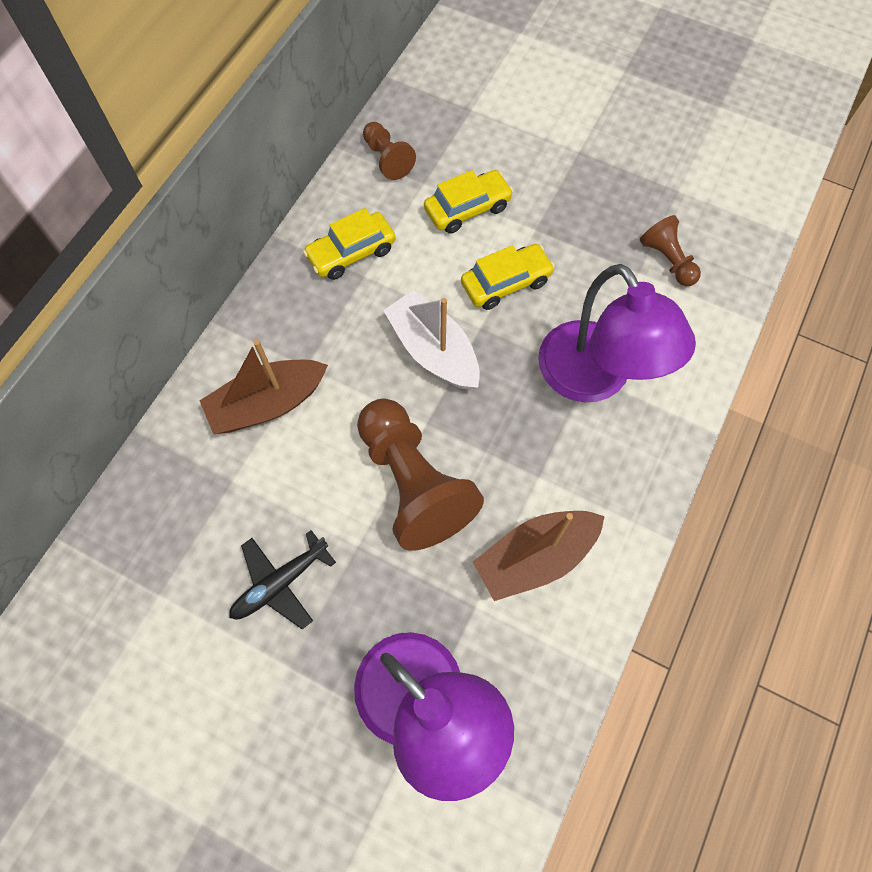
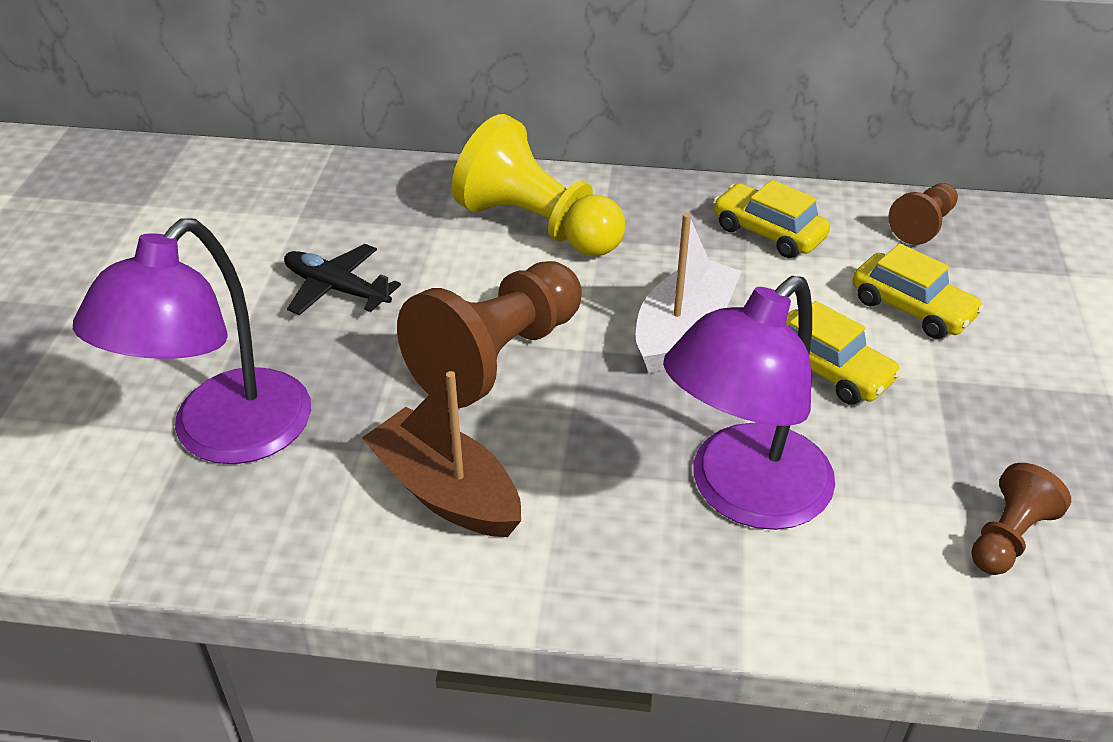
camera: 70 degrees right, 25 degrees down
(267, 404) = (537, 225): brown boat -> yellow pawn

